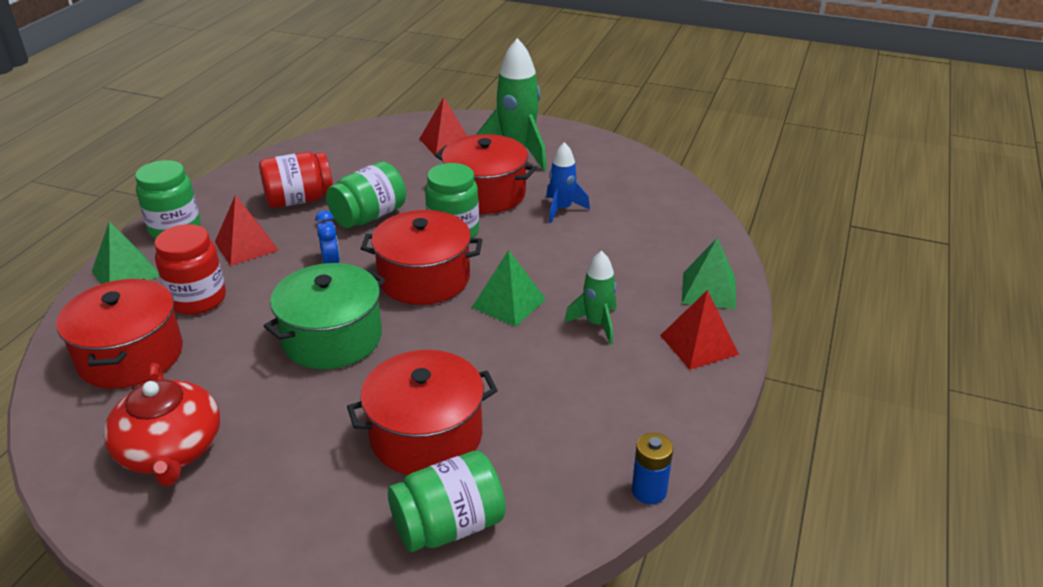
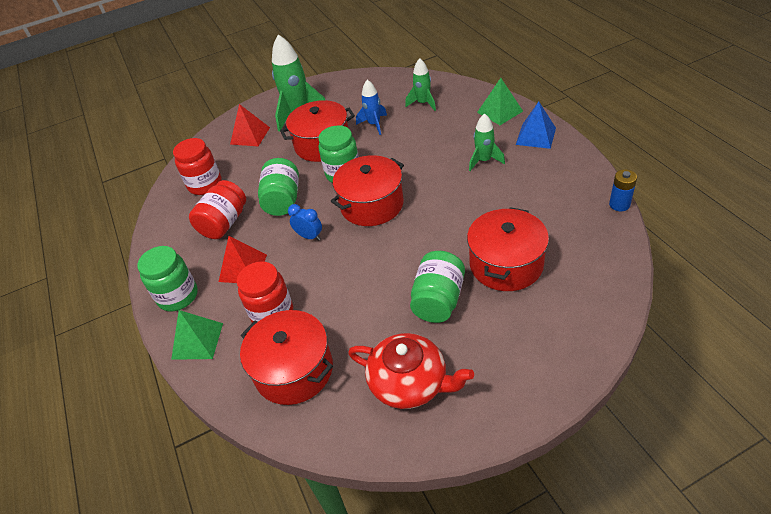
camera: 40 degrees left, 10 degrees up
(332, 338) = (382, 266): green pot -> none
(343, 158) = (205, 184): none -> red jar
(449, 526) = (581, 286): green jar -> green jar (438, 300)
(508, 303) = (431, 183): green pyramid -> none
(645, 224) = (423, 103): none -> green rocket
(699, 344) = (536, 136): red pyramid -> blue pyramid

